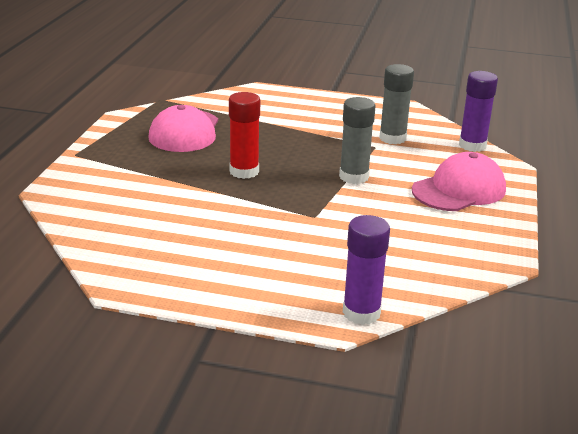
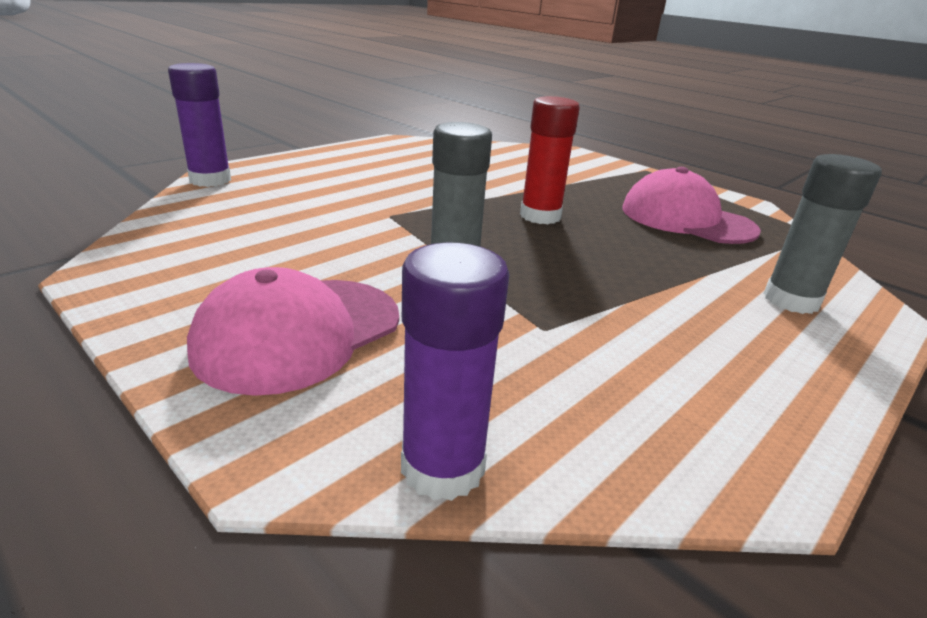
camera: 120 degrees right, 0 degrees up
(392, 138) = (568, 364): grey glue stick -> grey glue stick (791, 300)
(459, 190) = (299, 333): pink cap -> pink cap turned 45 degrees clockwise

